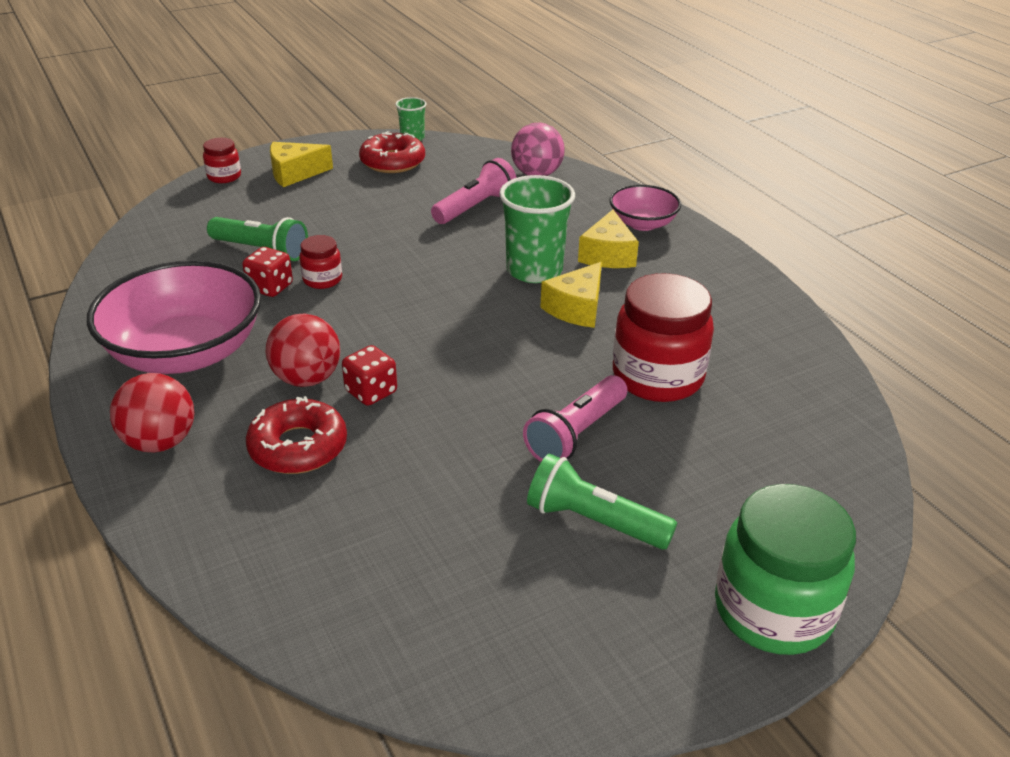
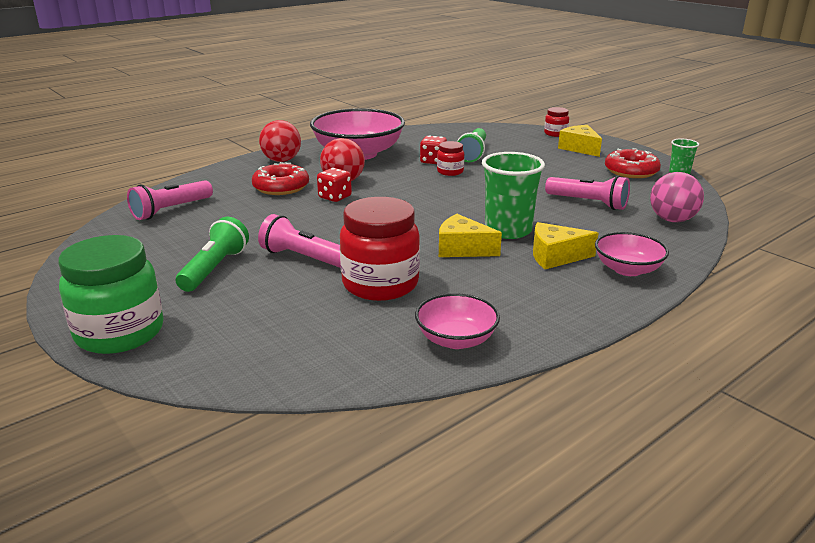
camera: 80 degrees right, 10 degrees down
(345, 587) = (171, 210): none -> pink flashlight
(776, 342) = (456, 339): none -> pink bowl

